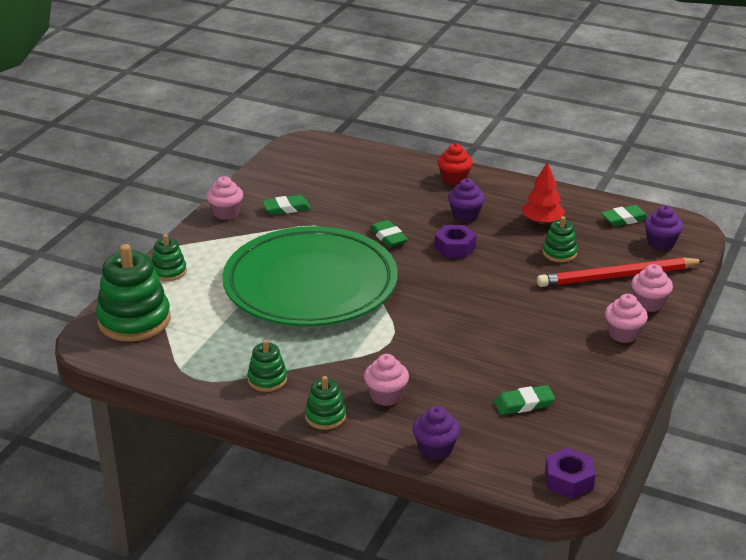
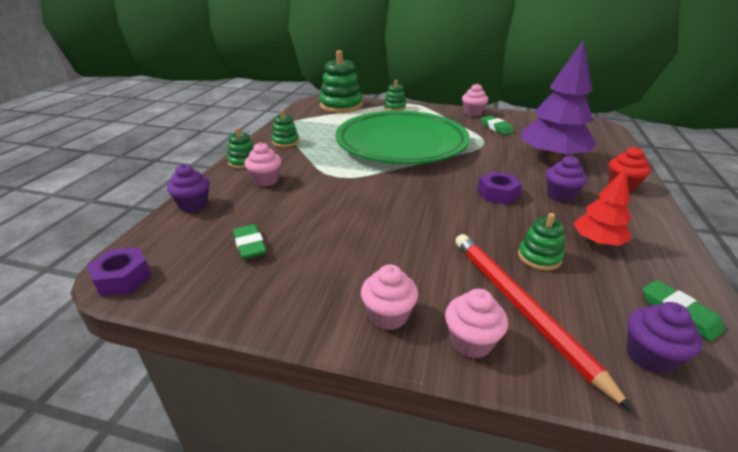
camera: 80 degrees right, 0 degrees up
(384, 196) = (552, 158): none -> purple tree
(388, 237) = (489, 164): green eraser -> none

